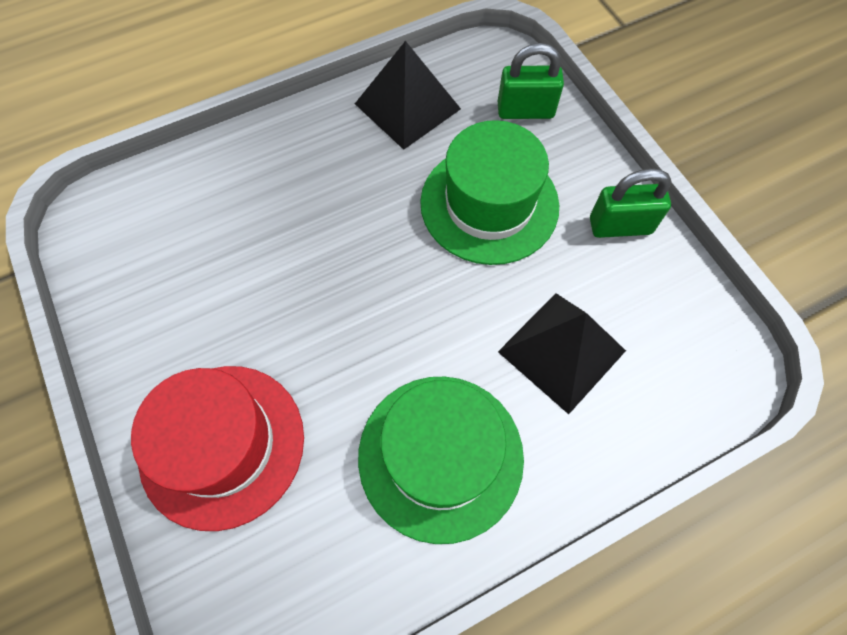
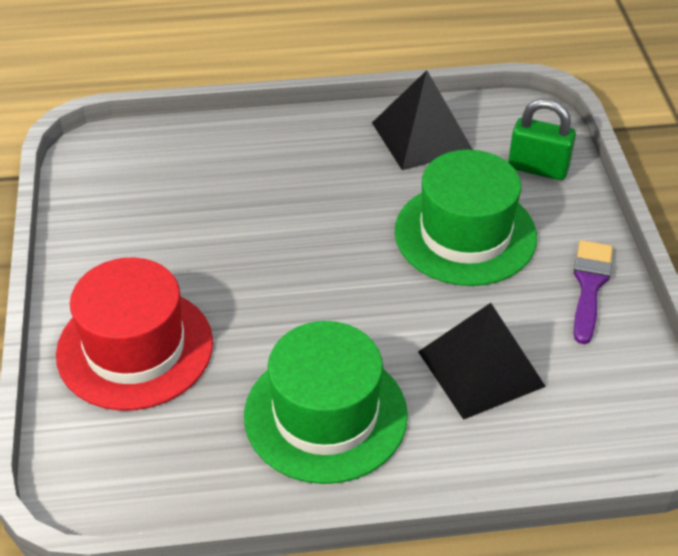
camera: 20 degrees right, 20 degrees down
(620, 226) = (589, 286): green padlock -> purple brush

